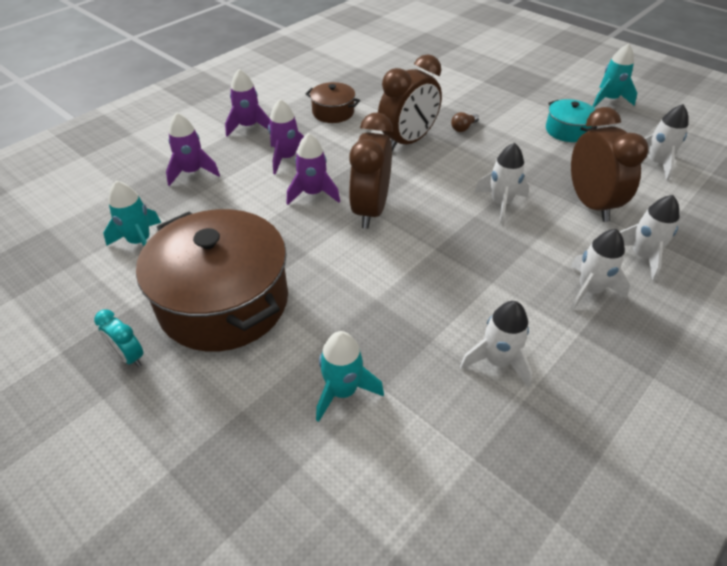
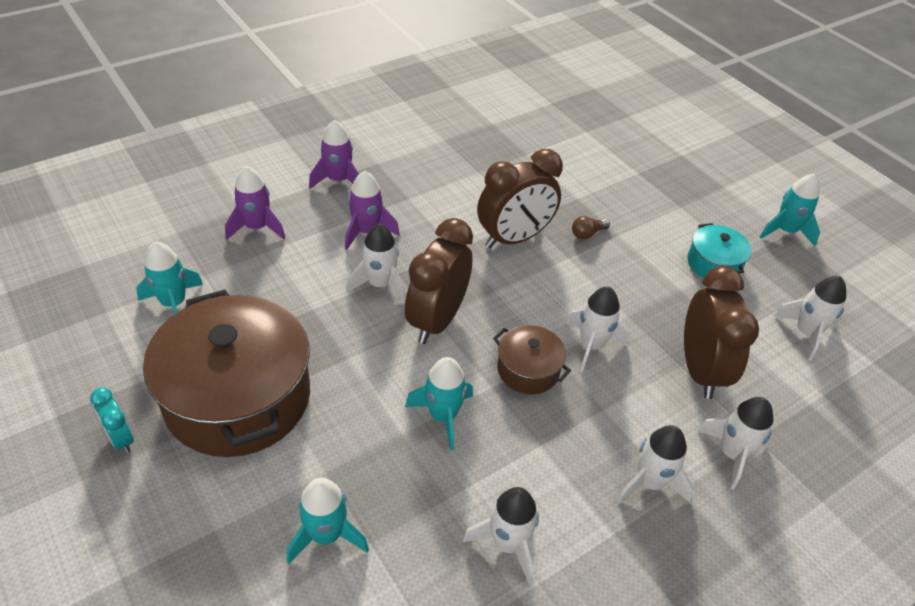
camera: 10 degrees right, 0 degrees up
(313, 193) = (380, 284): purple rocket -> white rocket
(333, 112) = (441, 180): brown pot -> brown pot (528, 370)
(404, 278) = (443, 416): none -> turquoise rocket

